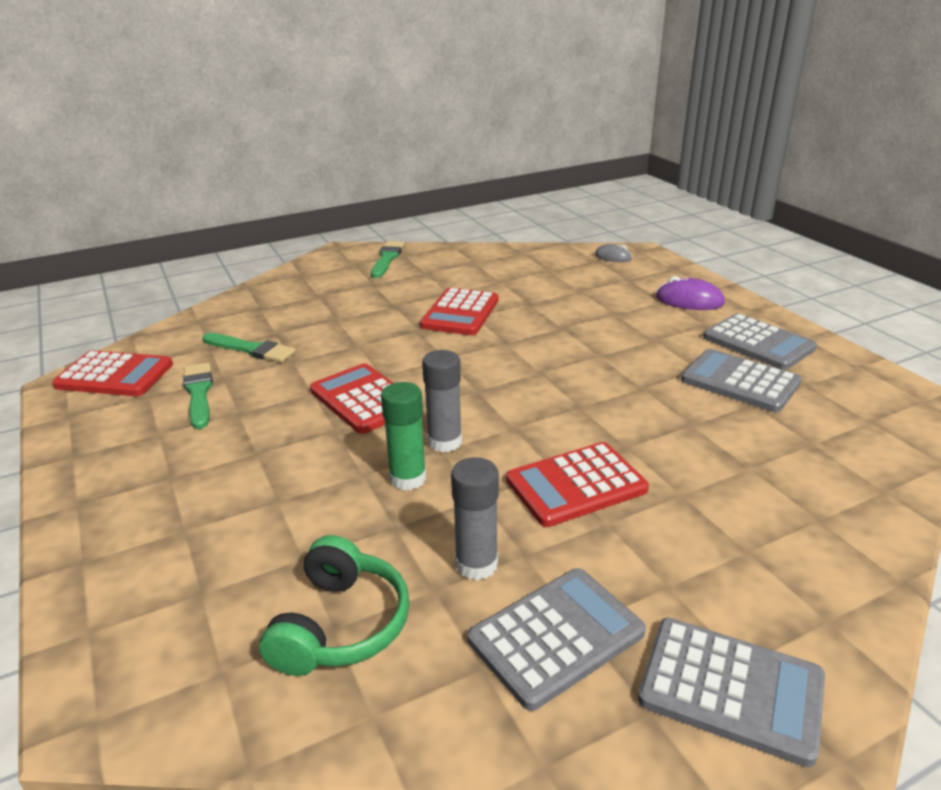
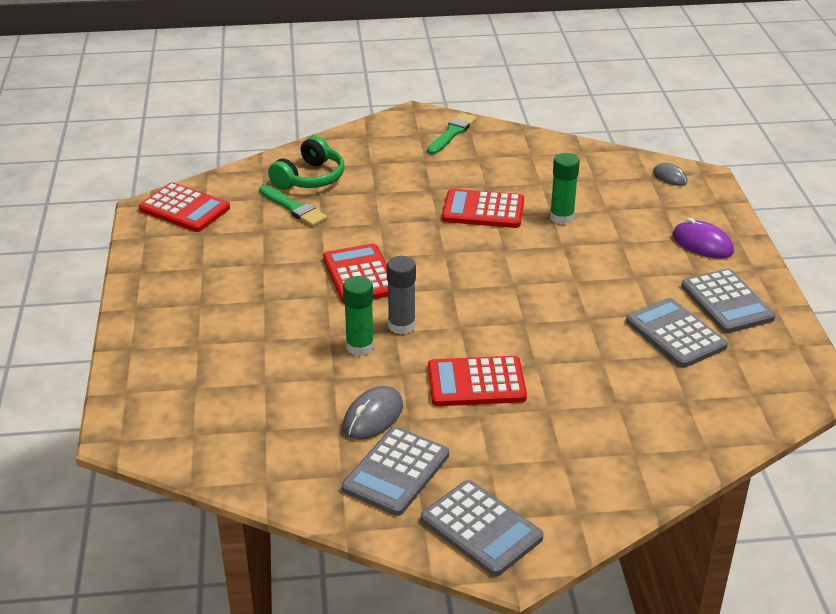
camera: 20 degrees right, 5 degrees up
(199, 393) = (240, 240): green brush -> none
(340, 625) = (270, 429): green headphones -> green headphones (310, 178)
(460, 313) = (483, 210): red calculator -> red calculator turned 60 degrees clockwise
(476, 564) = (373, 417): grey glue stick -> grey mouse
(542, 304) = (561, 217): none -> green glue stick
(556, 636) = (396, 472): grey calculator -> grey calculator turned 135 degrees clockwise

